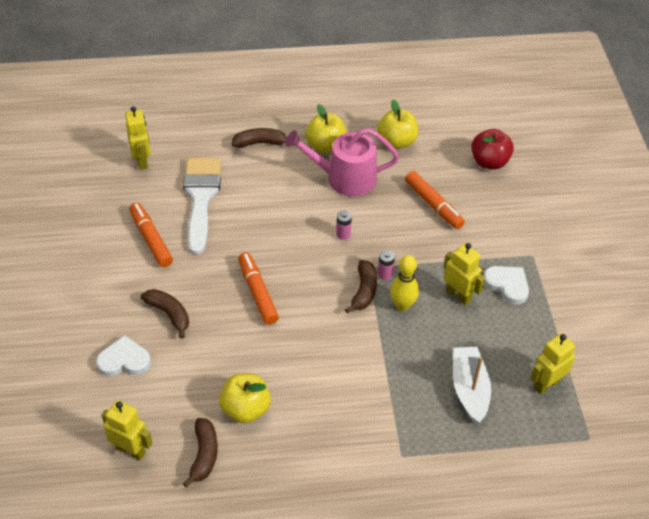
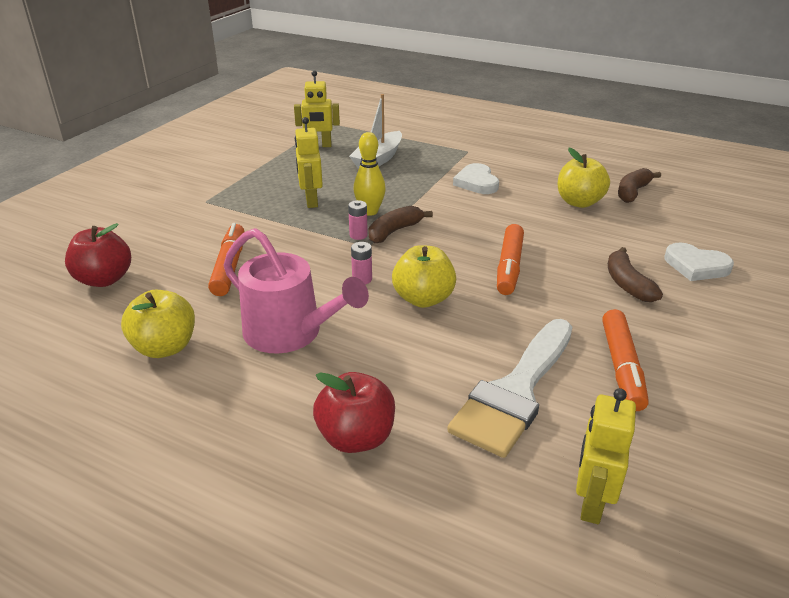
camera: 145 degrees left, 15 degrees down
(131, 450) = (703, 212): yellow robot -> none
(260, 143) = (356, 437): brown banana -> red apple
(326, 146) = (263, 385): yellow apple -> yellow apple (423, 299)
(507, 285) = (260, 193): white heart -> white heart (476, 182)

